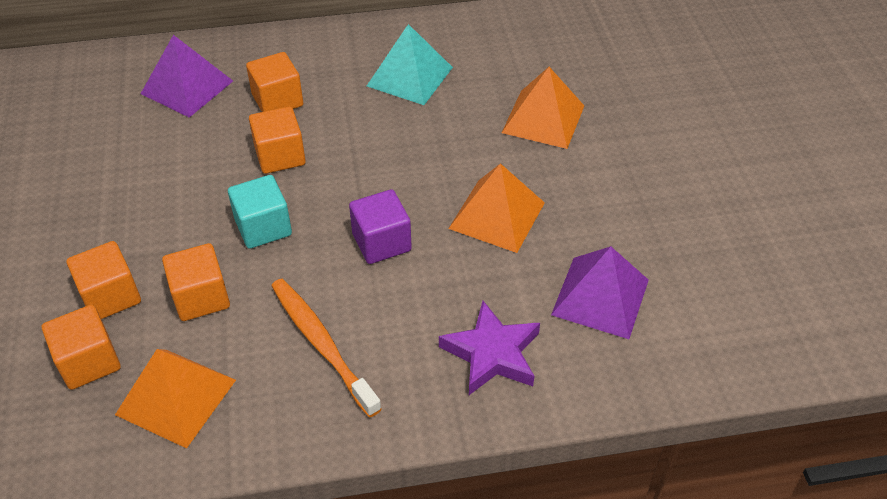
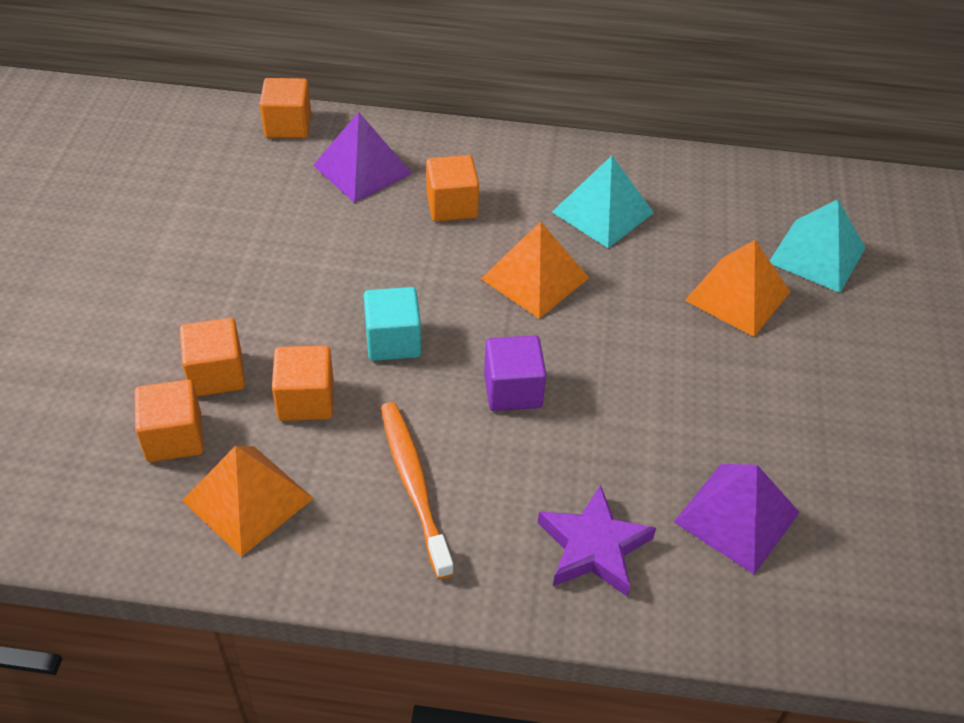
camera: 15 degrees right, 0 degrees up
(280, 156) = (435, 267): orange cube -> orange cube (288, 126)
(497, 215) = (649, 393): orange pyramid -> orange pyramid (535, 278)
(596, 71) = (817, 255): none -> turquoise pyramid

